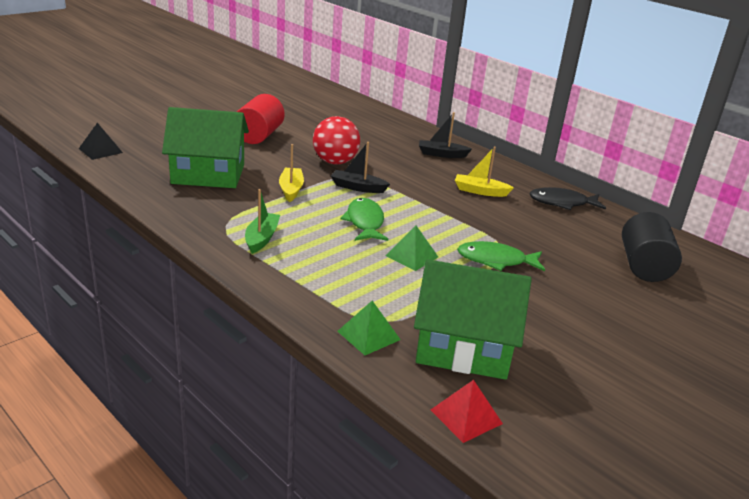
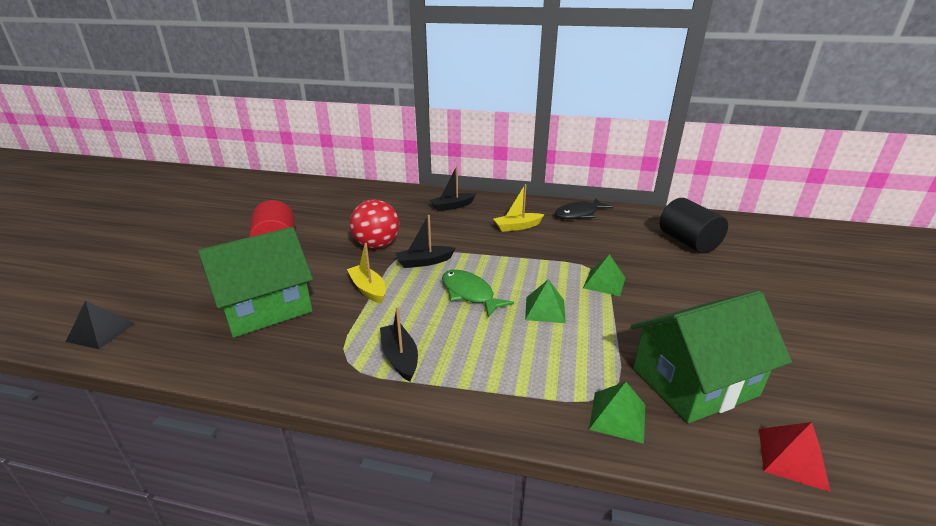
camera: 30 degrees left, 0 degrees up
(261, 238) = (400, 357): green boat -> black boat
(496, 260) = (604, 283): green fish -> green pyramid

